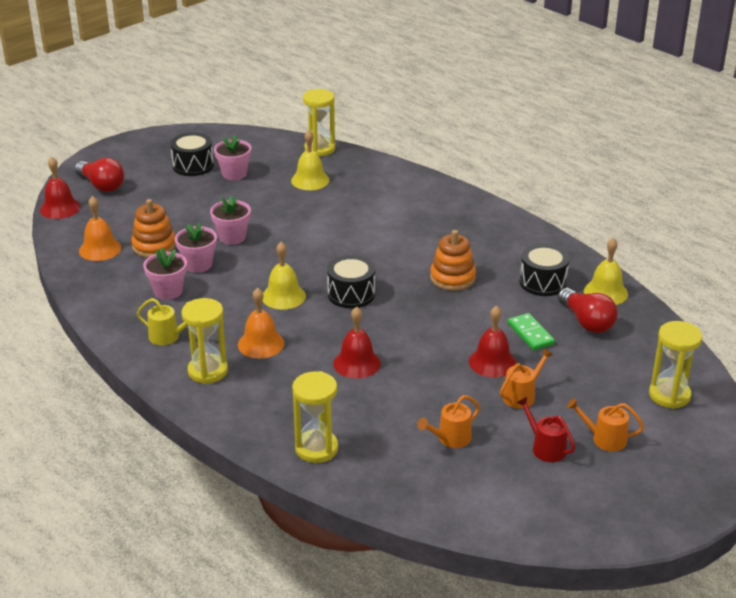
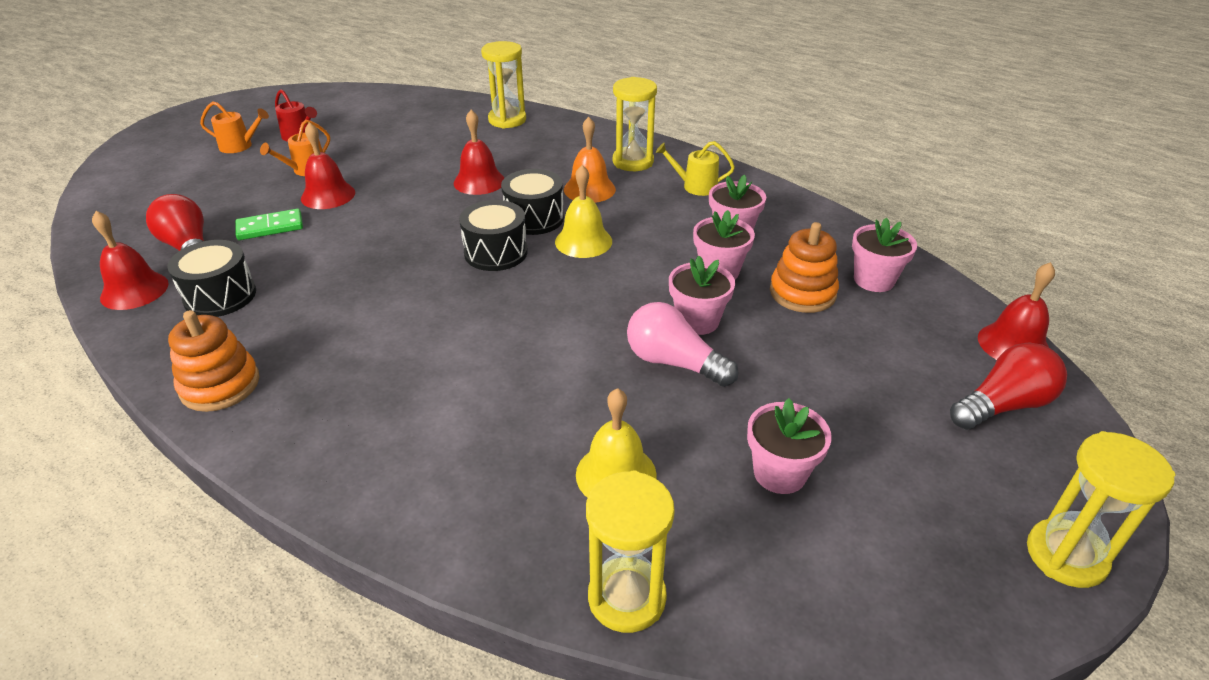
camera: 170 degrees right, 5 degrees up
(100, 249) = (874, 280): orange bell -> pink flower pot
(101, 185) = (1003, 405): red light bulb -> red light bulb turned 120 degrees clockwise
(193, 166) = (880, 487): black drum -> black drum (534, 218)
(259, 218) = (674, 362): none -> pink light bulb
(451, 438) = (386, 135): orange watering can -> none
(452, 278) = (353, 289): orange stacking toy -> orange stacking toy (220, 385)
(530, 334) = (270, 227): green domino -> green domino turned 75 degrees counterclockwise
(605, 292) = (134, 290): yellow bell -> red bell
(669, 395) = (146, 183): yellow hourglass -> yellow hourglass (1066, 556)

